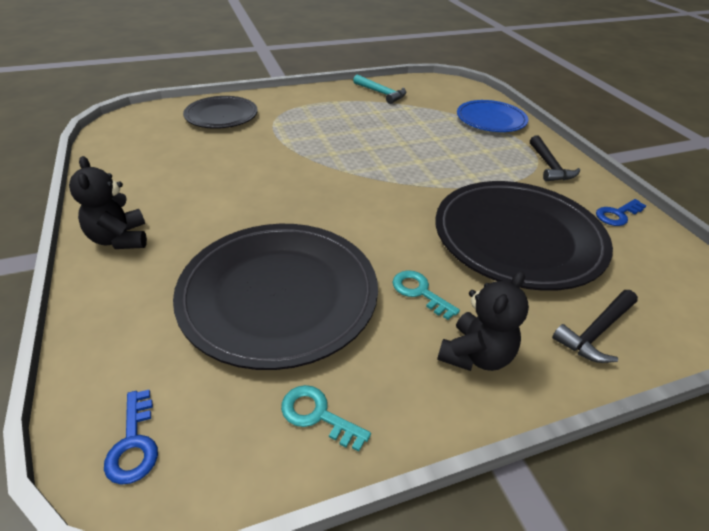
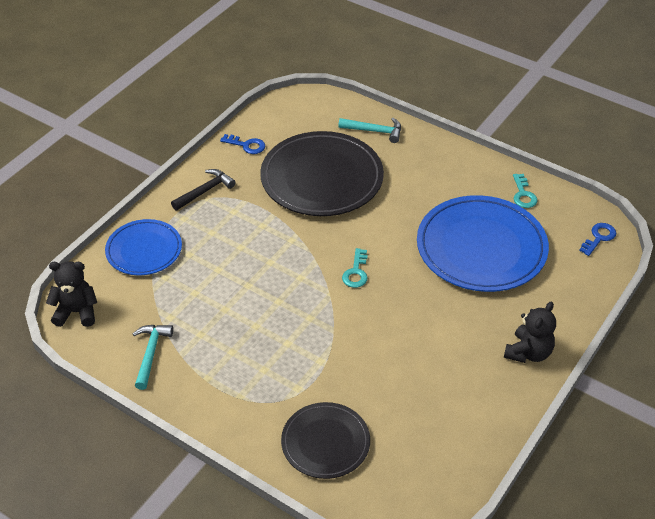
camera: 125 degrees left, 5 degrees up
(279, 296) = (481, 248): black plate -> blue plate
(419, 292) = (415, 198): turquoise key -> turquoise key (356, 272)
(475, 355) = (435, 163): black teddy bear -> black teddy bear (76, 312)
(596, 332) = (374, 131): black hammer -> turquoise hammer

